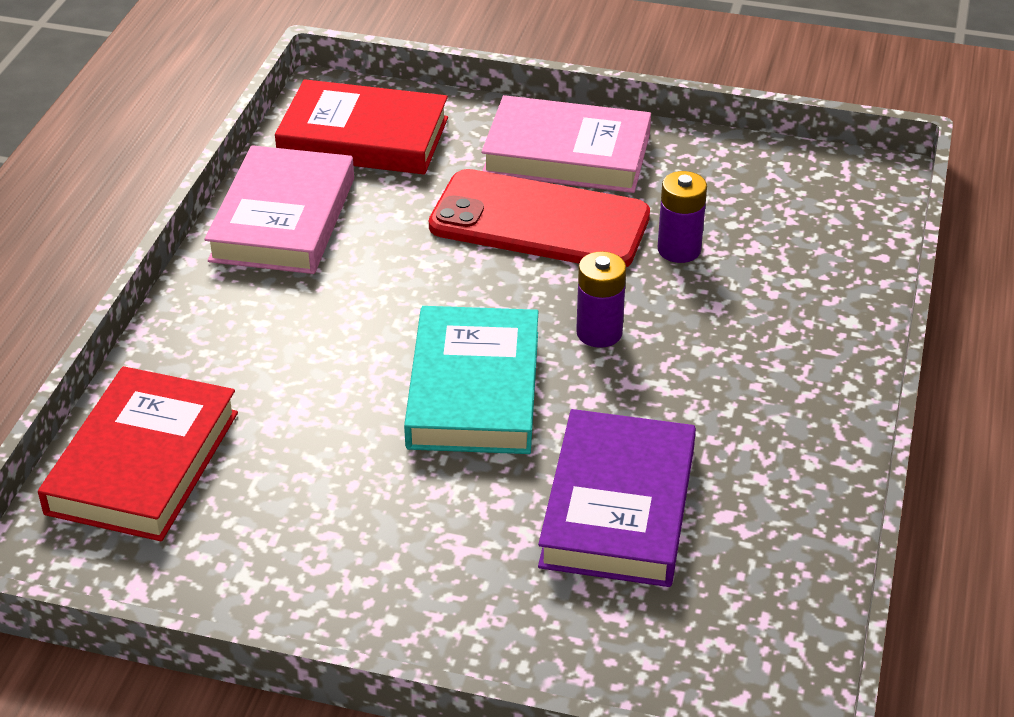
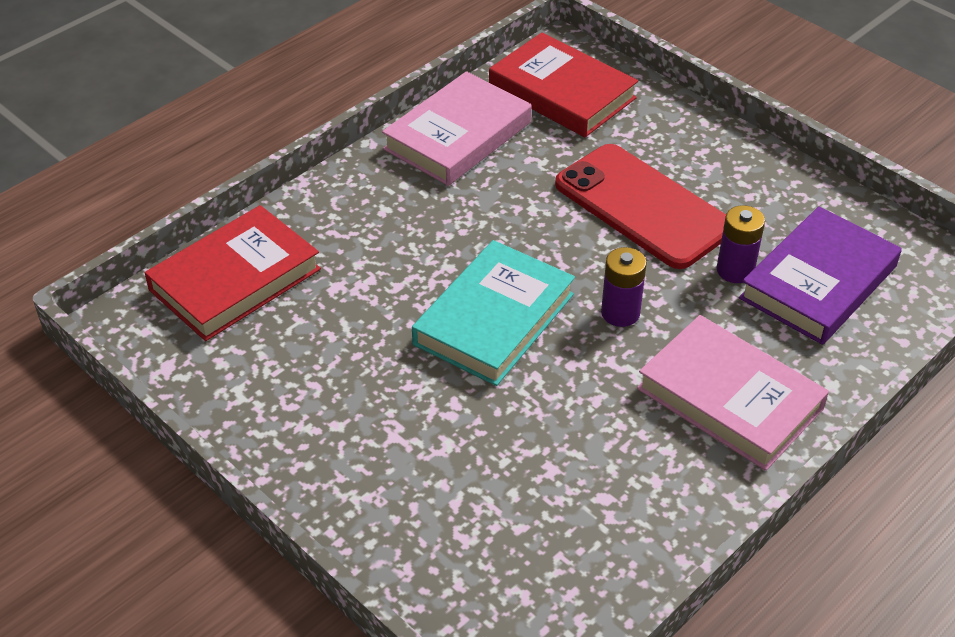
camera: 30 degrees right, 5 degrees up
(567, 154) = (706, 159): pink book -> pink book (730, 398)
(618, 507) = (530, 455): purple book -> purple book (818, 282)

